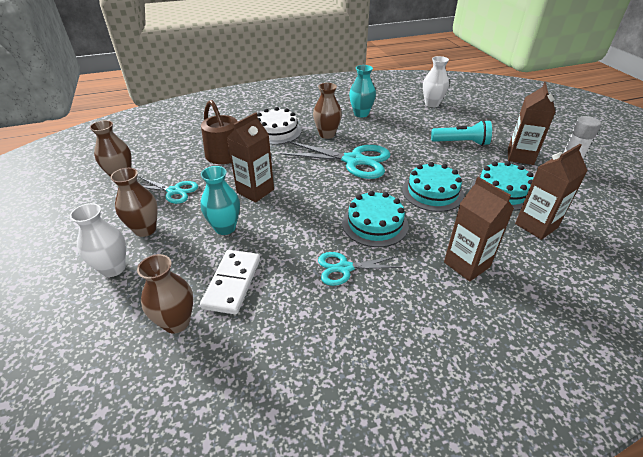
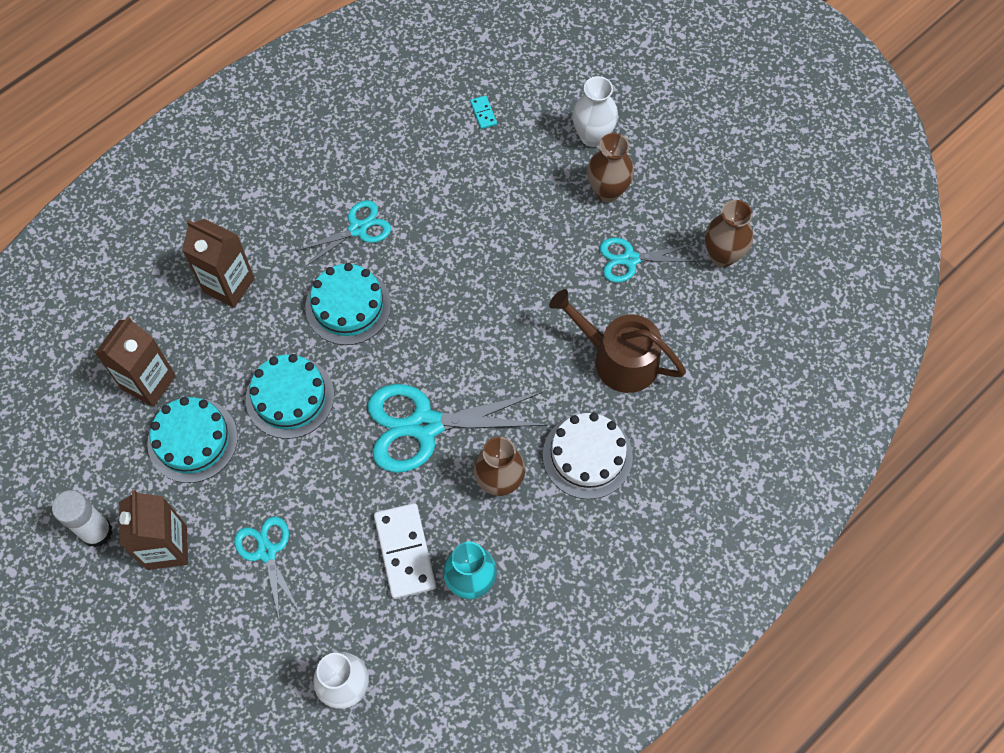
camera: 155 degrees right, 25 degrees up
(177, 322) = (483, 113): brown vase -> turquoise domino
(225, 228) = (520, 229): turquoise vase -> none
(232, 283) = (462, 167): white domino -> white domino (405, 552)
(255, 191) = (526, 302): brown carton -> none
(461, 143) = (267, 552): turquoise flashlight -> turquoise scissors

